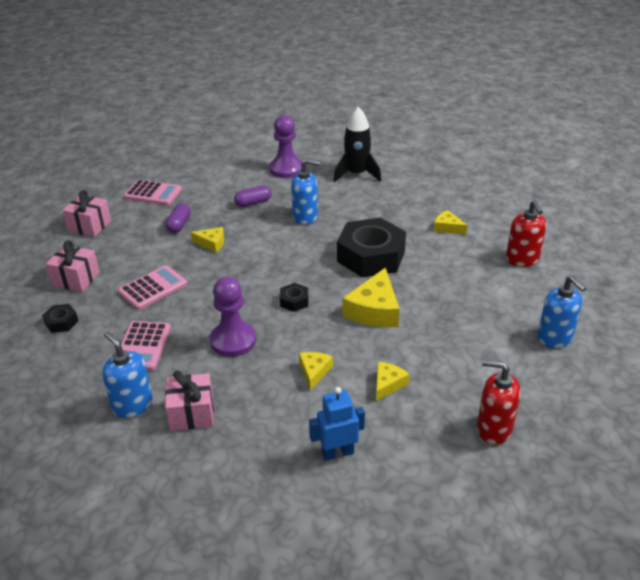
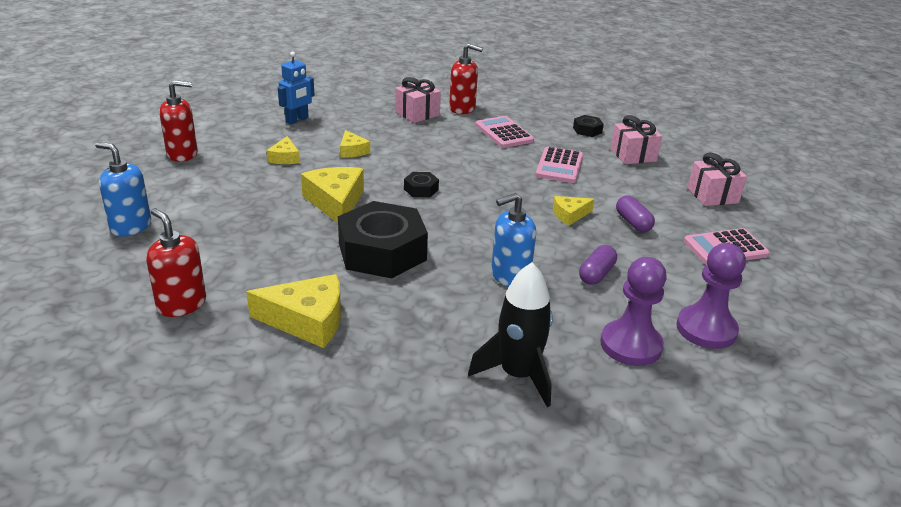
camera: 145 degrees right, 5 degrees down
(132, 405) = (462, 108): blue soap dispenser -> red soap dispenser
(233, 341) = (440, 152): purple pawn -> purple pawn (706, 329)
(447, 228) = (307, 320): yellow cheese -> yellow cheese, size x1.80

